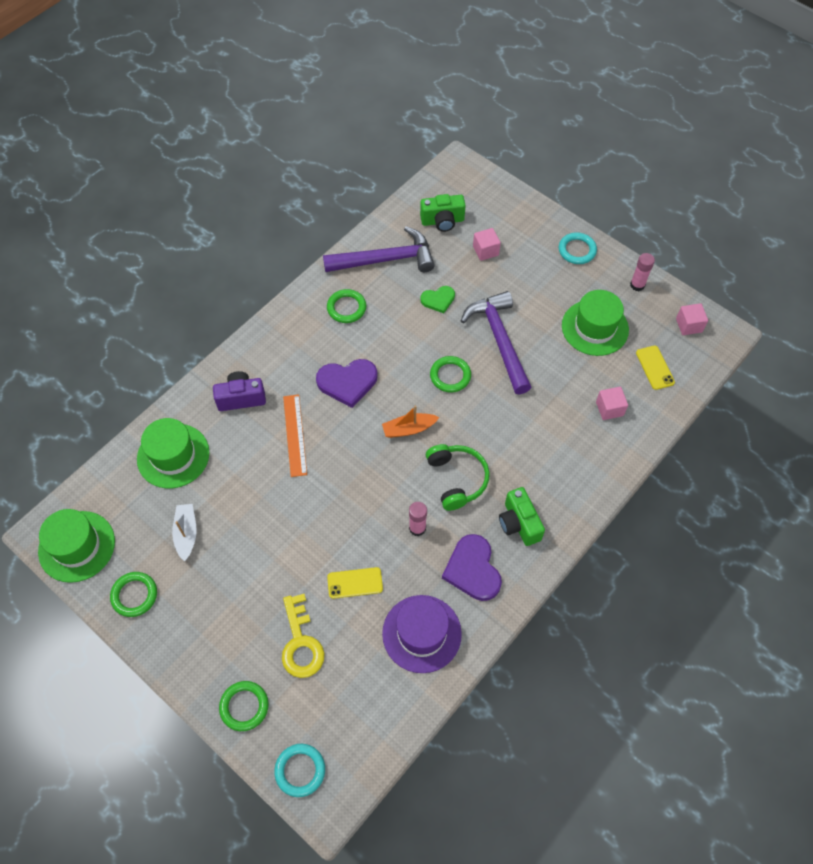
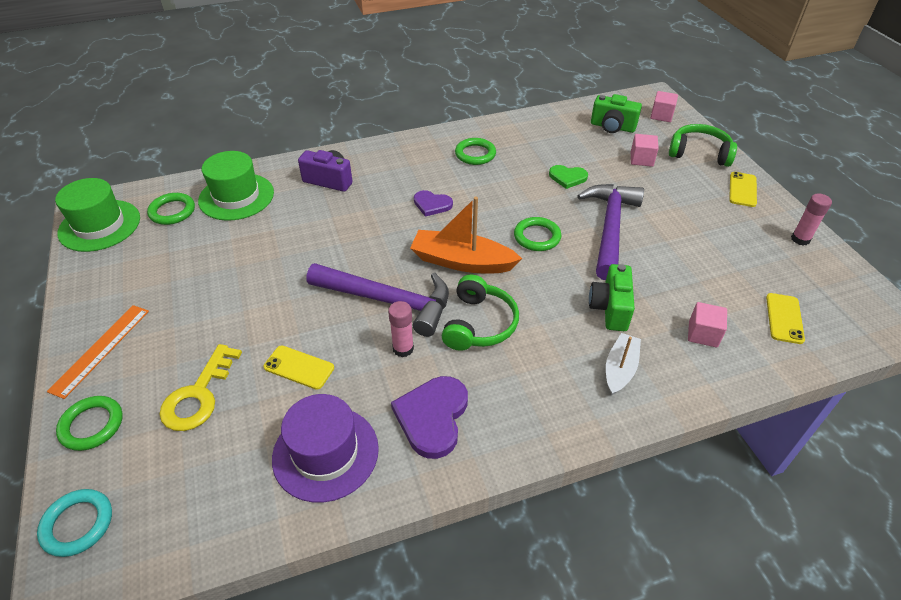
camera: 30 degrees right, 15 degrees down
(134, 595) = (102, 281): green ring -> green ring (172, 211)
(186, 533) = (190, 255): white boat -> white boat (620, 369)
(295, 435) = (351, 223): orange ruler -> orange ruler (101, 349)
(347, 382) = (432, 204): purple heart -> purple heart, size x0.61
(386, 259) = (538, 135): purple hammer -> purple hammer (388, 301)
(409, 429) = (462, 262): orange boat -> orange boat, size x1.65
(519, 523) = (519, 397): green camera -> green camera (610, 308)
(527, 222) = (699, 153): none -> green headphones
(577, 250) = (742, 189): turquoise ring -> yellow phone
(595, 327) = (727, 256): green hat -> none
(688, 325) = (850, 296): pink cube -> pink cube (661, 115)

